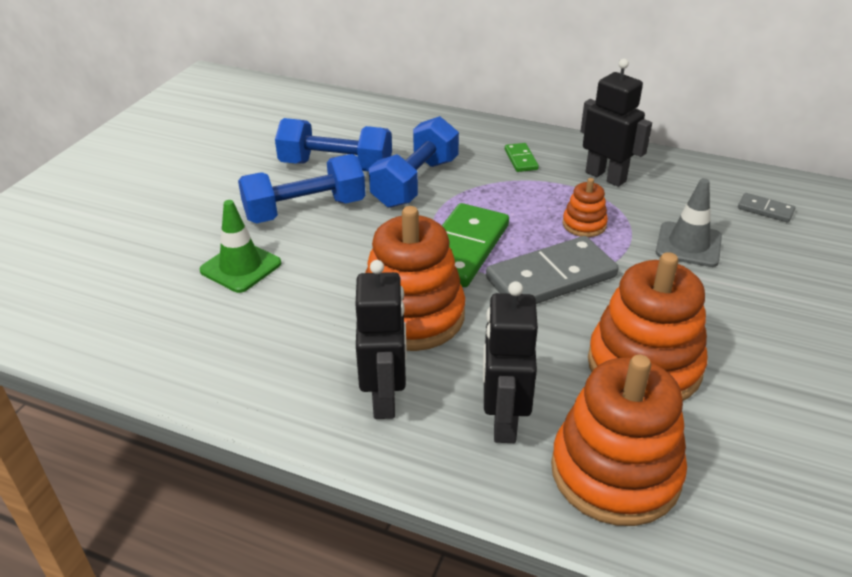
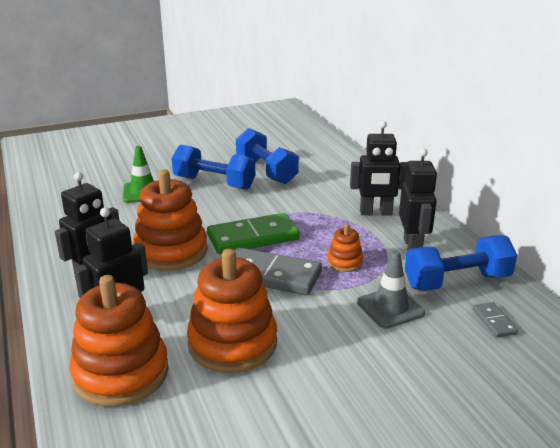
camera: 45 degrees right, 10 degrees down
(415, 182) = (291, 196): blue dumbbell -> blue dumbbell (457, 281)
(521, 159) = (376, 213): green domino -> black robot

